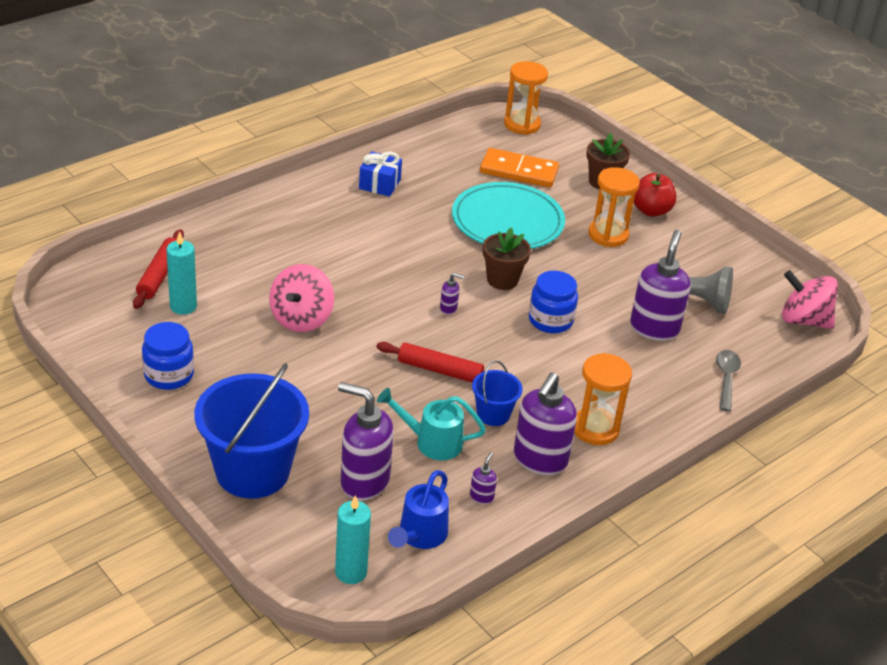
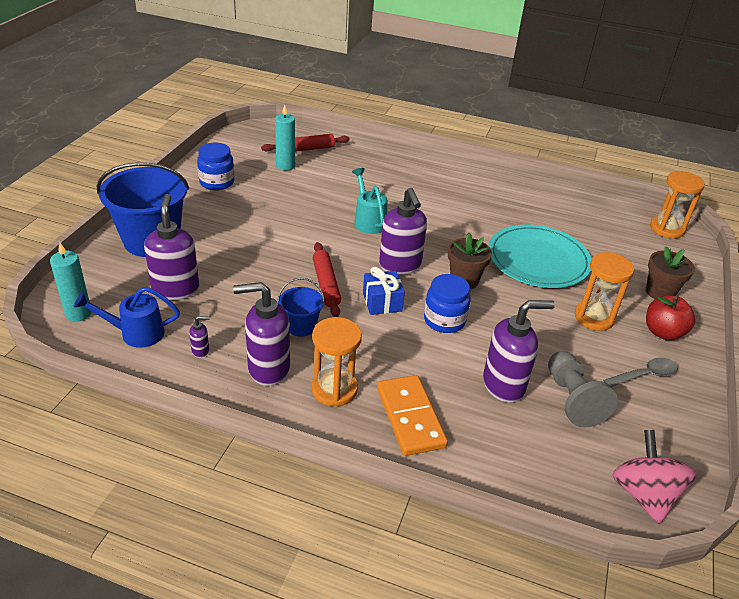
camera: 60 degrees right, 0 degrees up
(301, 319) = (319, 209): pink spinning top -> none
(379, 184) = (500, 192): blue gift -> blue gift (382, 302)
(431, 442) = (242, 306): turquoise watering can -> turquoise watering can (368, 220)
(448, 308) = (400, 265): purple soap dispenser -> purple soap dispenser, size x2.34
(519, 171) = (607, 246): orange domino -> orange domino (410, 417)
(726, 379) = (487, 458): grey spoon -> grey spoon (645, 375)

